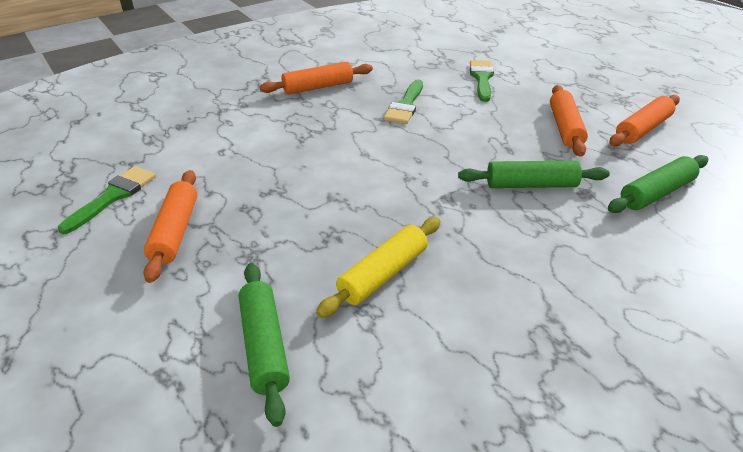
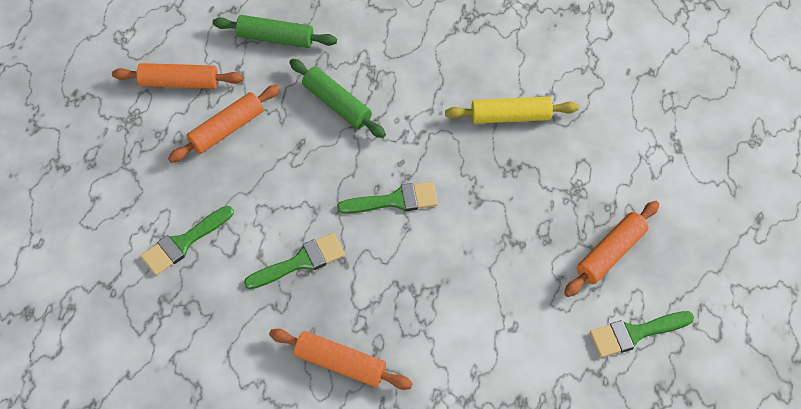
camera: 135 degrees left, 20 degrees up
(264, 346) = (614, 124): green rolling pin -> none
(394, 161) = (395, 200): none -> green brush

